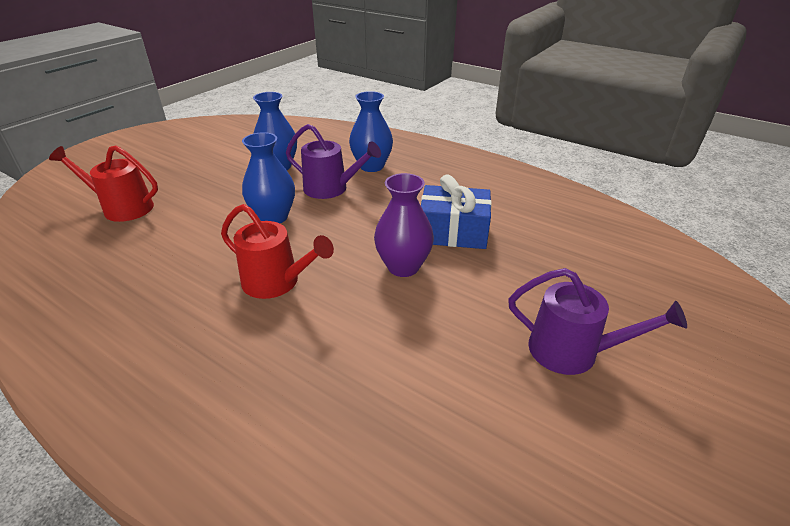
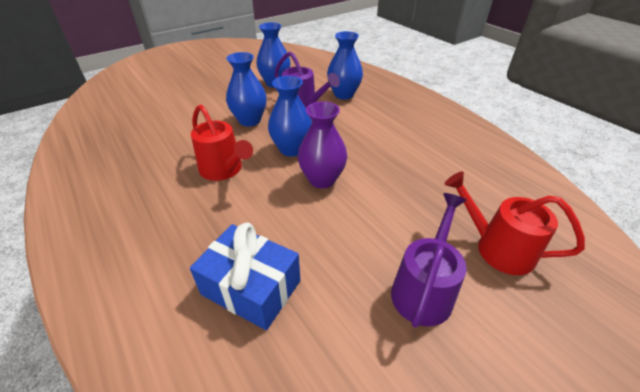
camera: 20 degrees right, 5 degrees up
(122, 208) = (158, 94): red watering can -> red watering can (497, 248)
(347, 240) = (291, 149): none -> blue vase
(453, 232) = (378, 160): blue gift -> blue gift (251, 287)
(572, 351) = (424, 289): purple watering can -> purple watering can turned 105 degrees counterclockwise

